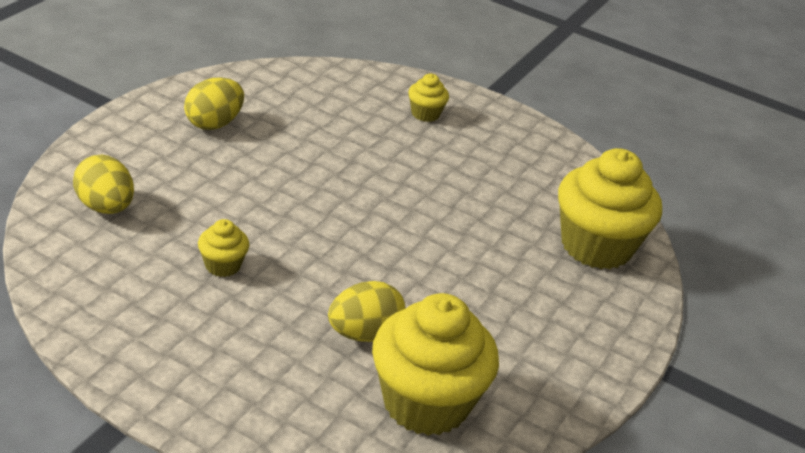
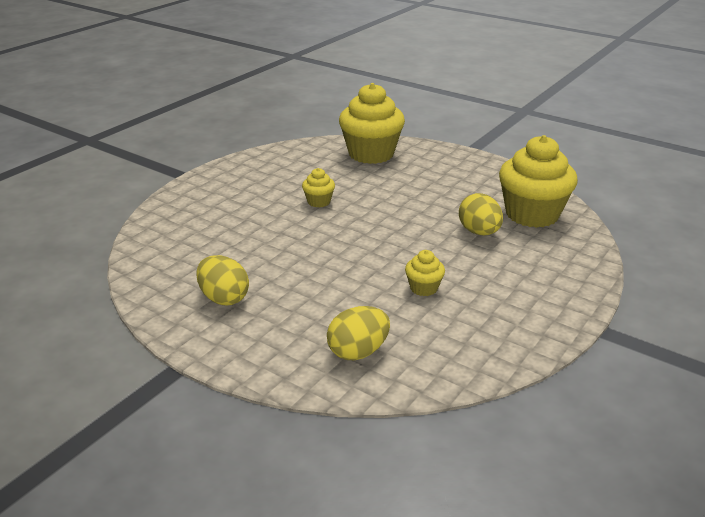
camera: 80 degrees left, 5 degrees down
(425, 114) = (216, 200): yellow cupcake -> yellow cupcake (319, 202)

